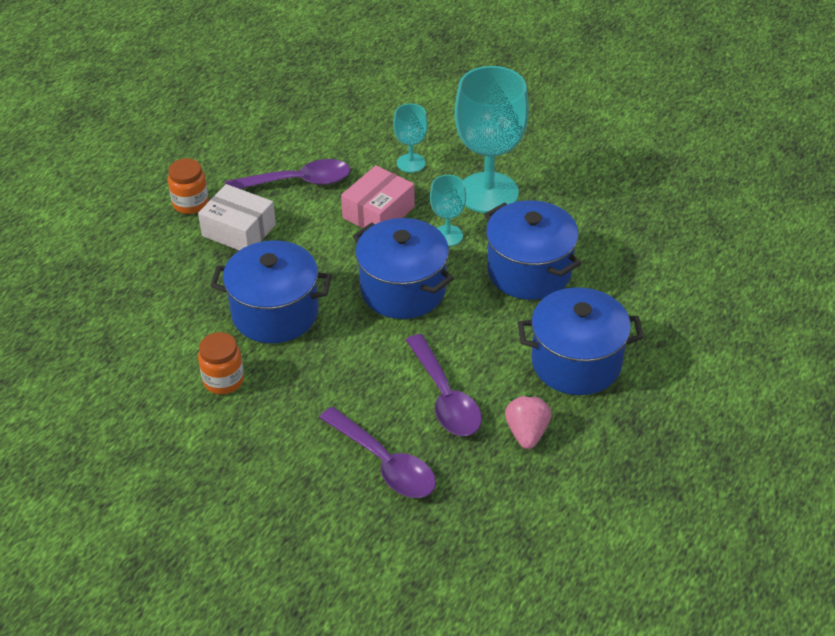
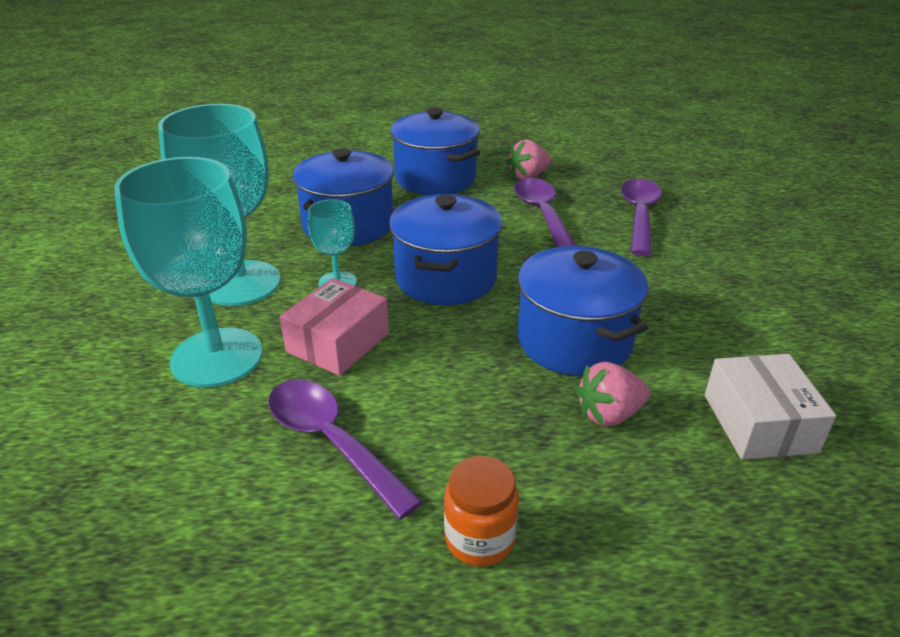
camera: 125 degrees left, 10 degrees down
(206, 289) = (609, 415): none -> pink strawberry
(223, 380) = (696, 329): orange jar -> none
(239, 230) = (482, 446): white box -> white box (759, 423)
(378, 212) = (338, 342): pink box -> pink box turned 60 degrees counterclockwise
(411, 163) = (217, 357): turquoise goblet -> turquoise goblet, size x2.04
(445, 397) = (542, 214): purple spoon -> purple spoon turned 45 degrees counterclockwise

